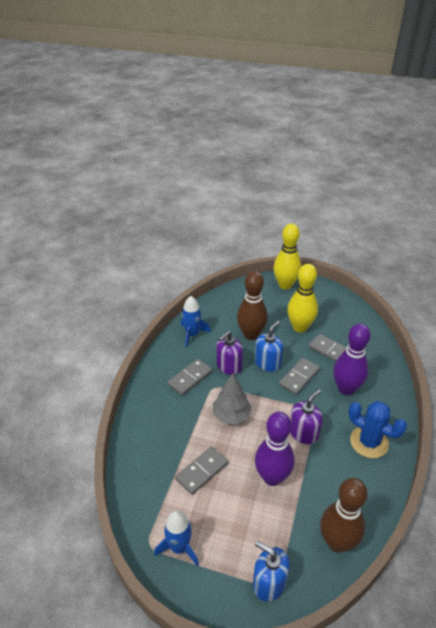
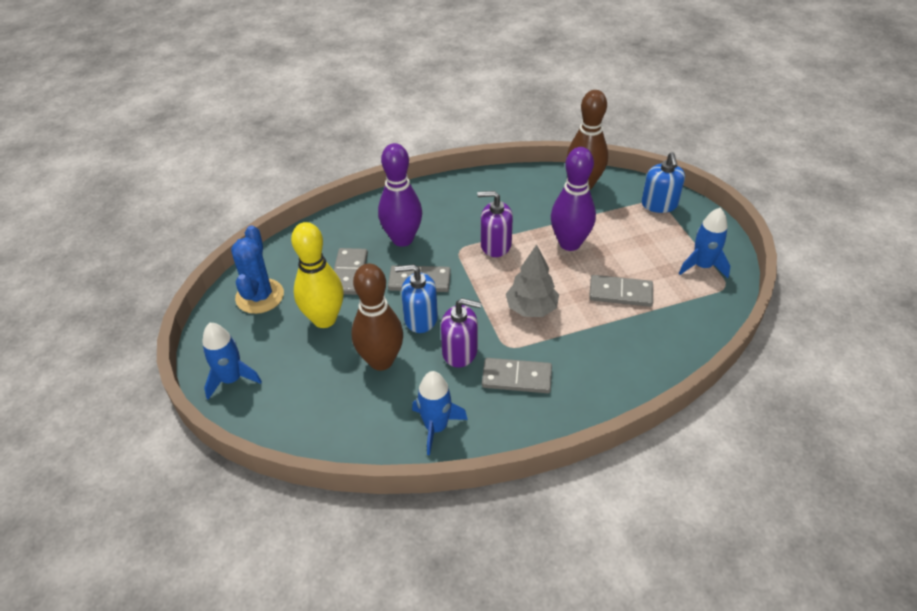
camera: 125 degrees left, 5 degrees up
(285, 285) = (232, 379): yellow bowling pin -> blue rocket
(369, 442) = (461, 201): blue cactus -> blue cactus (260, 296)

